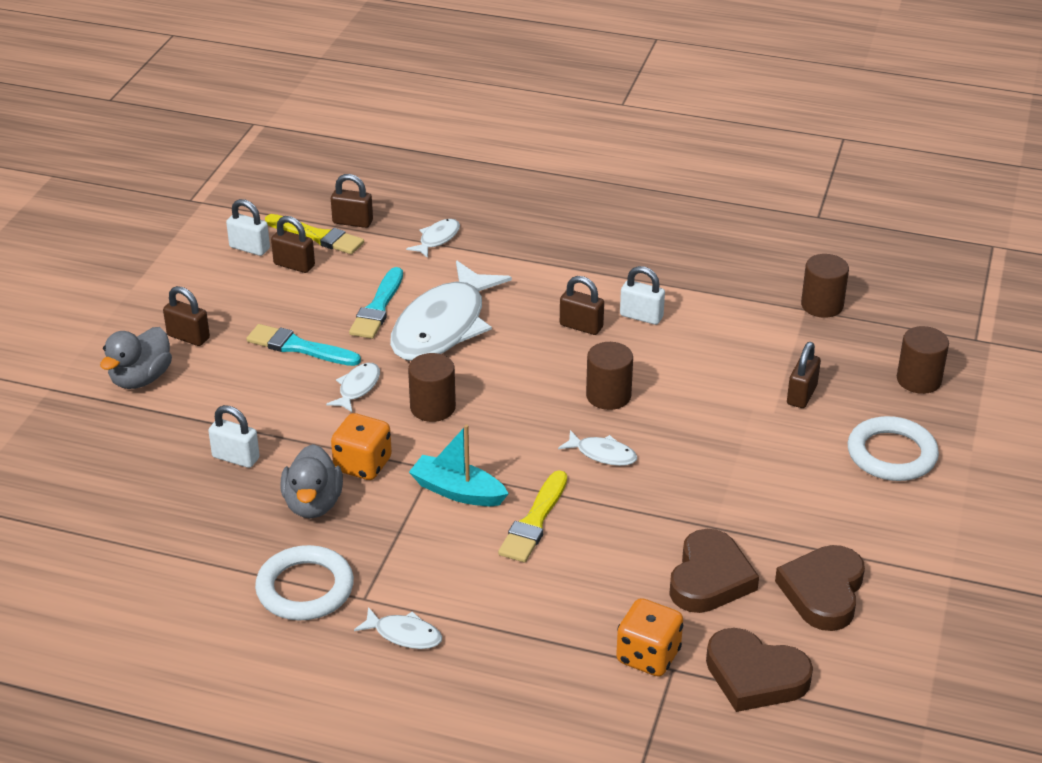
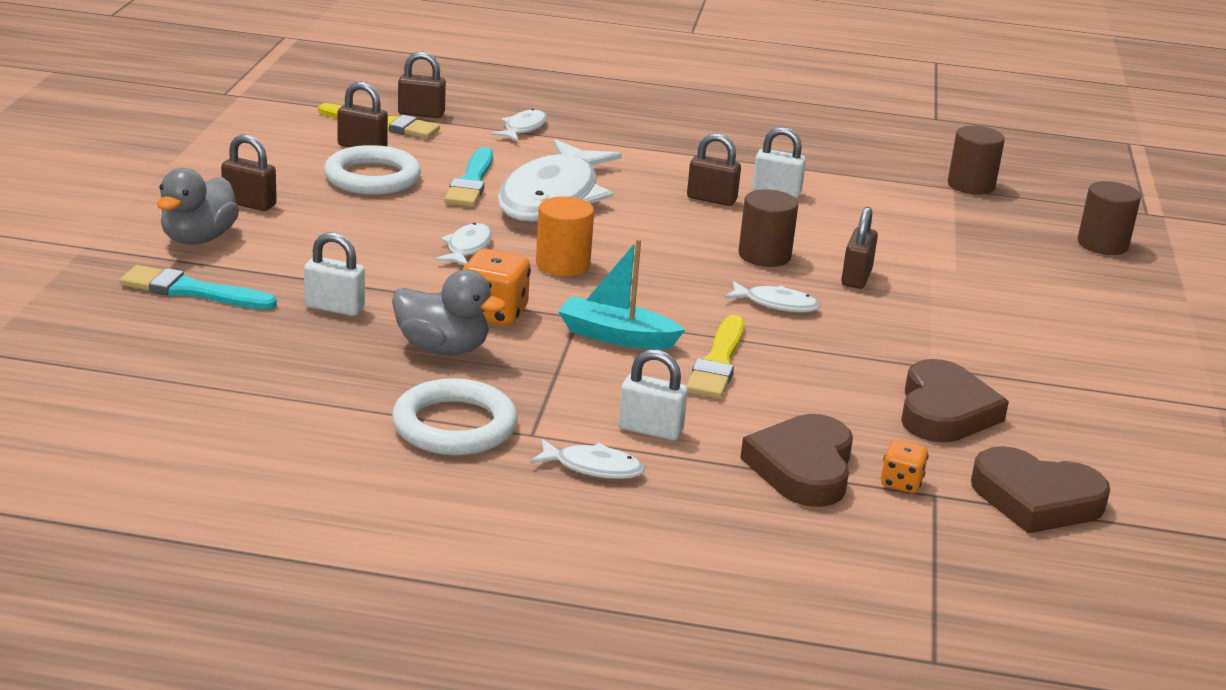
camera: 10 degrees left, 10 degrees down
(249, 248) = (305, 132): white padlock -> white padlock (650, 429)
(299, 347) = (386, 213): turquoise brush -> turquoise brush (191, 291)
(313, 504) = (442, 348): grey duck -> grey duck turned 60 degrees counterclockwise
(433, 408) = (562, 265): brown cylinder -> orange cylinder
(648, 656) = (901, 483): orange dice -> orange dice, size x0.58
(801, 395) = (981, 256): brown padlock -> brown padlock (856, 278)
(823, 592) = (1081, 422): brown heart -> brown heart (803, 468)
(891, 454) = (1102, 304): white ring -> white ring (372, 177)

